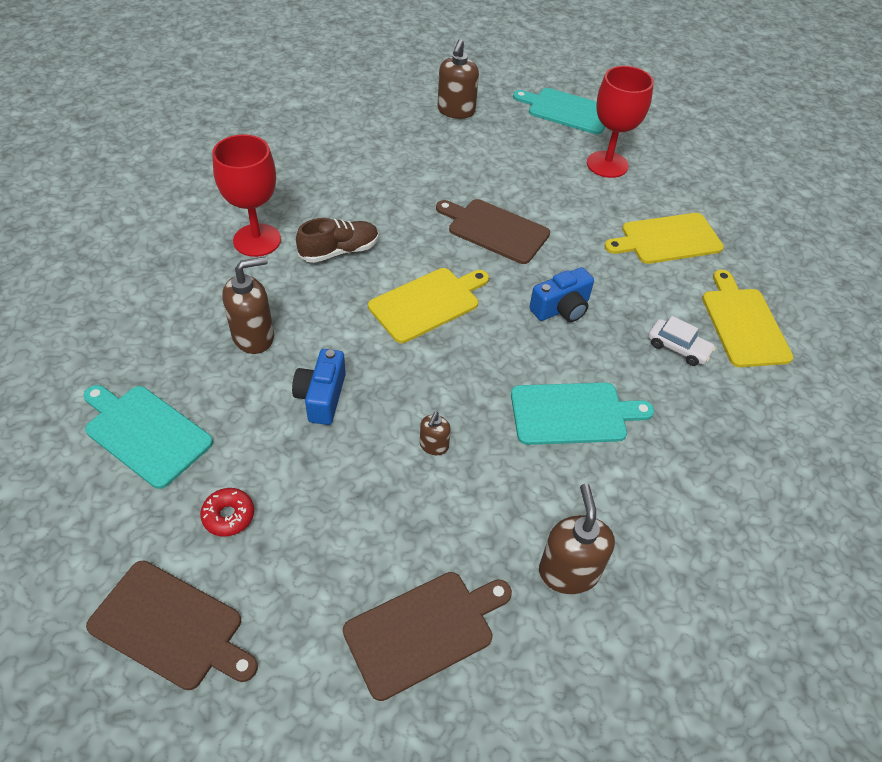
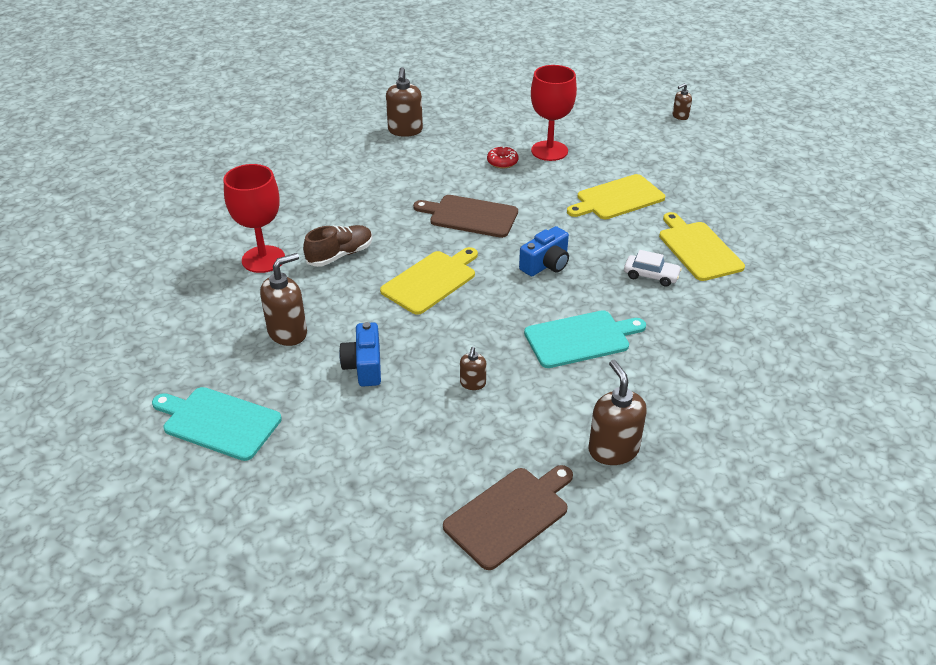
camera: 10 degrees left, 10 degrees down
(171, 626) = (295, 556): brown cutting board -> none
(228, 516) = (315, 468): red donut -> red donut (502, 162)
(567, 111) = (502, 115): turquoise cutting board -> none
(769, 147) = (680, 116): none -> brown soap dispenser

